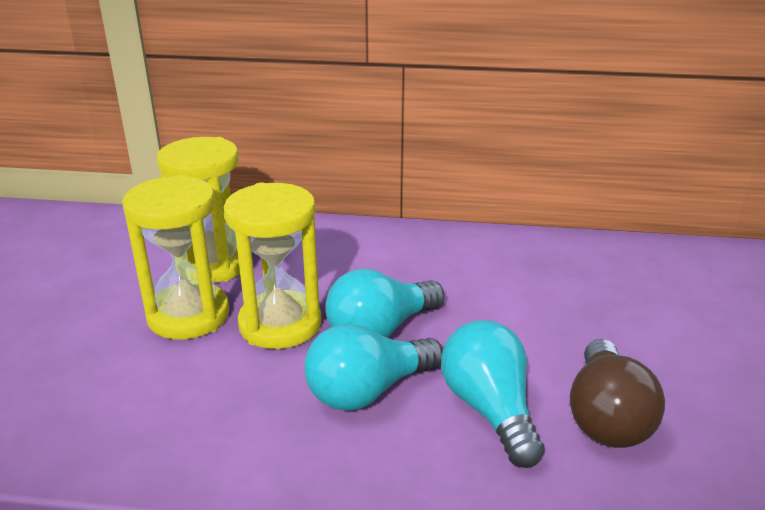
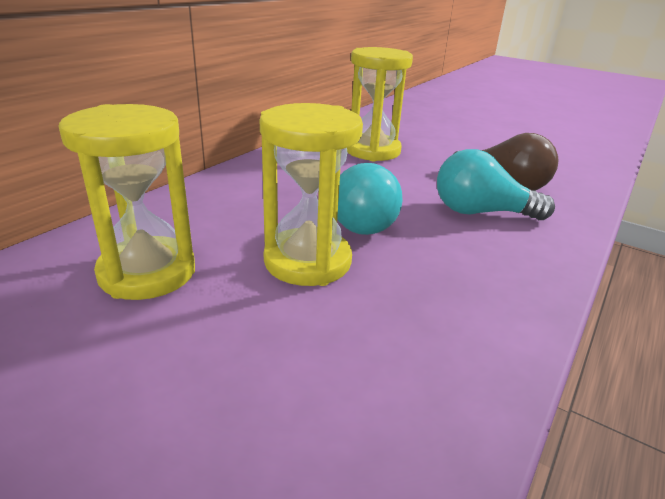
camera: 65 degrees left, 0 degrees up
(188, 315) = (234, 311): yellow hourglass -> yellow hourglass (372, 151)
(368, 391) = (435, 247): turquoise light bulb -> none

